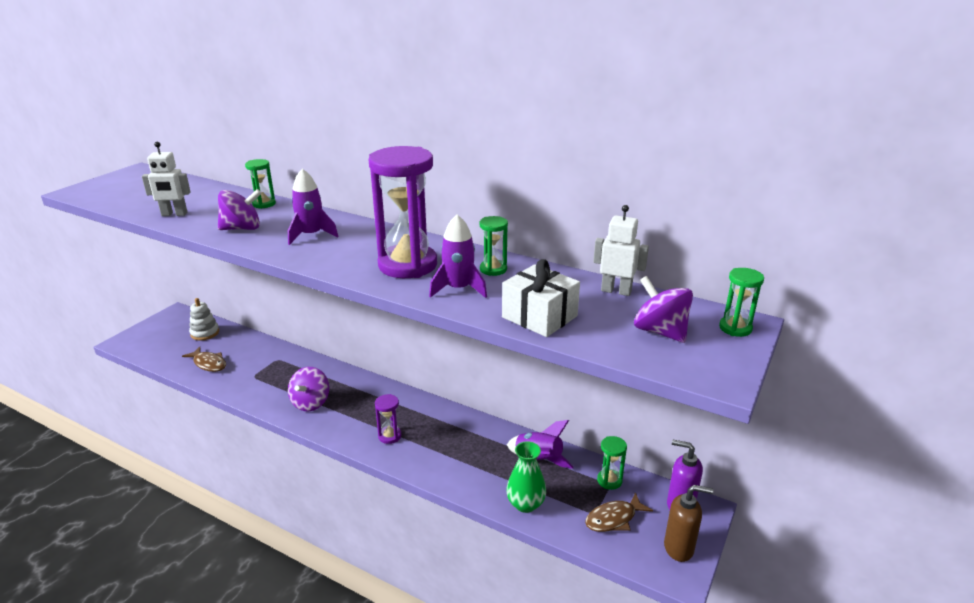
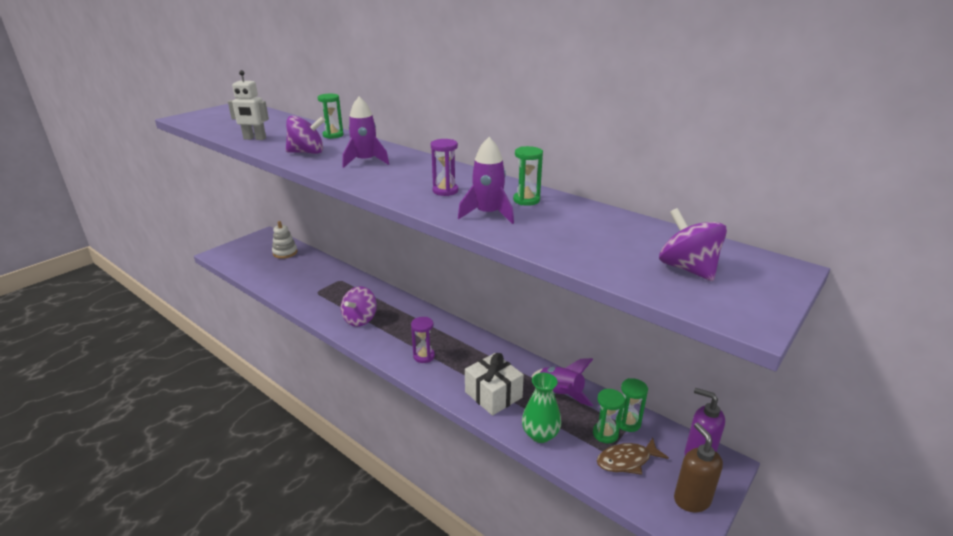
camera: 10 degrees right, 0 degrees up
(209, 363) = (282, 278): brown fish -> none
(407, 265) = (445, 191): purple hourglass -> purple hourglass, size x0.46
(539, 317) = (562, 244): white gift -> white gift (493, 395)
(616, 291) = (647, 228): white robot -> none
(679, 548) = (691, 500): brown soap dispenser -> brown soap dispenser turned 120 degrees counterclockwise
(735, 328) = (772, 272): green hourglass -> green hourglass (605, 434)

